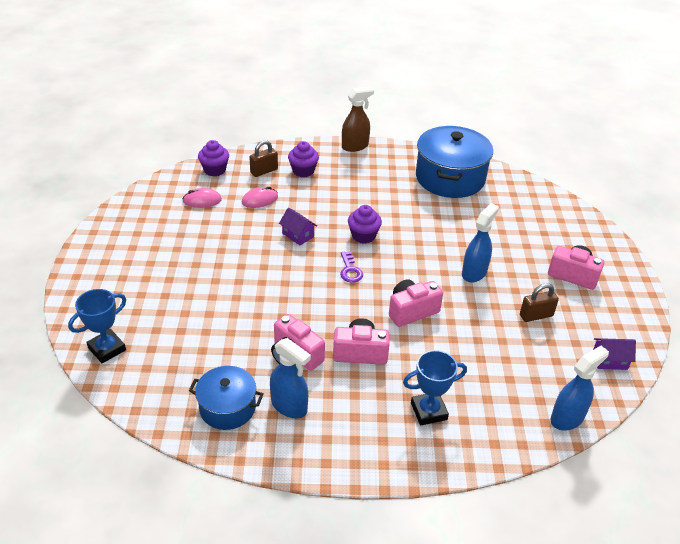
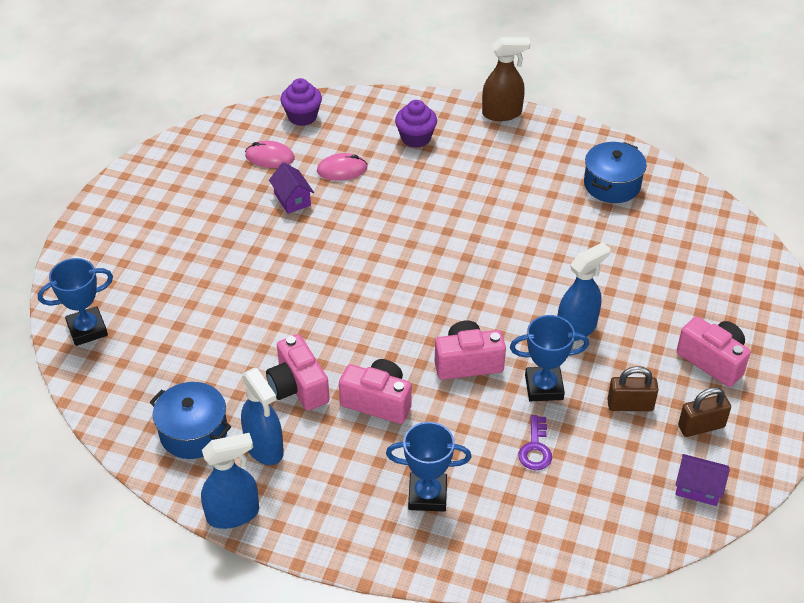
camera: 20 degrees right, 5 degrees up
(264, 171) = (364, 129): brown padlock -> brown padlock (701, 426)
(298, 235) = (369, 229): purple house -> purple house (292, 199)
(350, 270) = (414, 291): purple key -> purple key (535, 448)
(363, 236) = (453, 246): purple cupcake -> none
(450, 178) = (612, 184): blue pot -> blue pot, size x0.57
(472, 316) = (544, 387): none -> blue trophy
(567, 418) = (599, 547): blue spray bottle -> blue spray bottle (233, 514)

